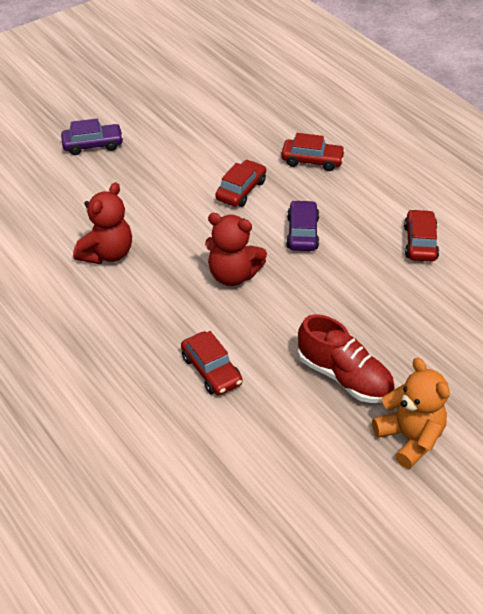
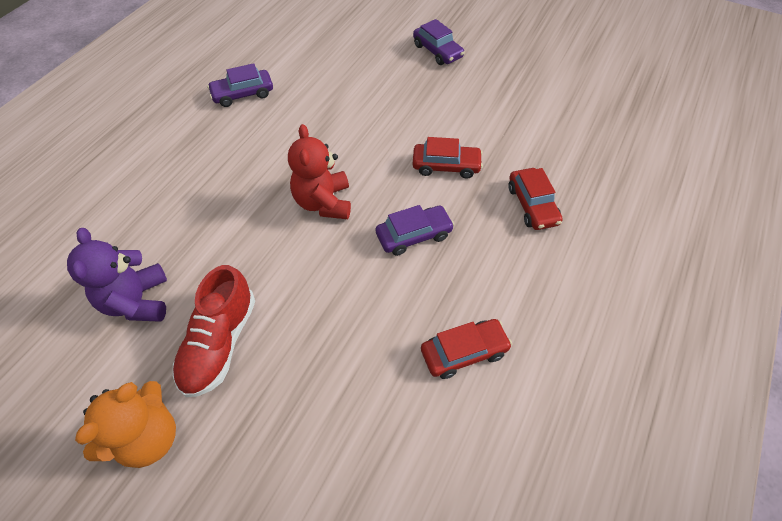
camera: 65 degrees right, 10 degrees up
(42, 294) = (243, 94): none -> purple car
(107, 253) = (308, 111): red teddy bear -> none
(211, 370) = (194, 231): red car -> none
(271, 425) = (137, 301): none -> purple teddy bear

